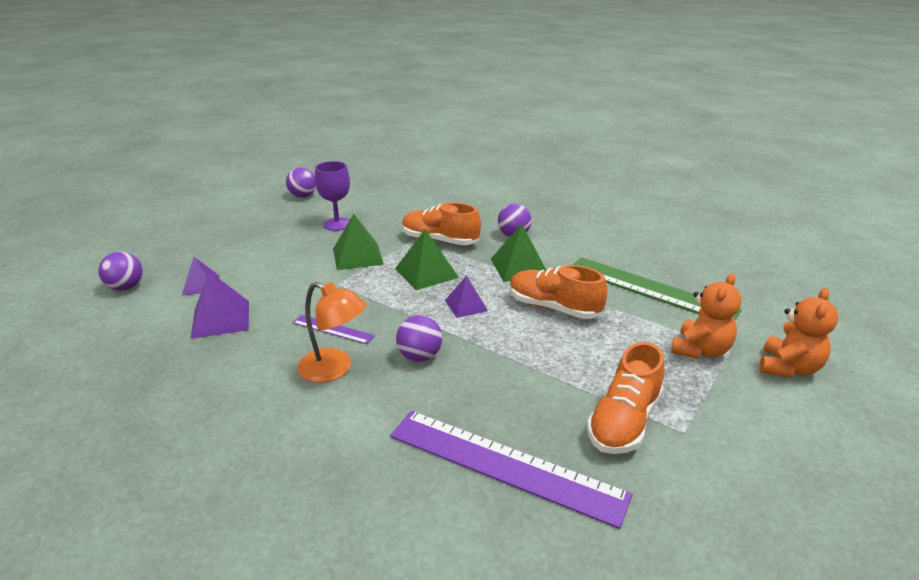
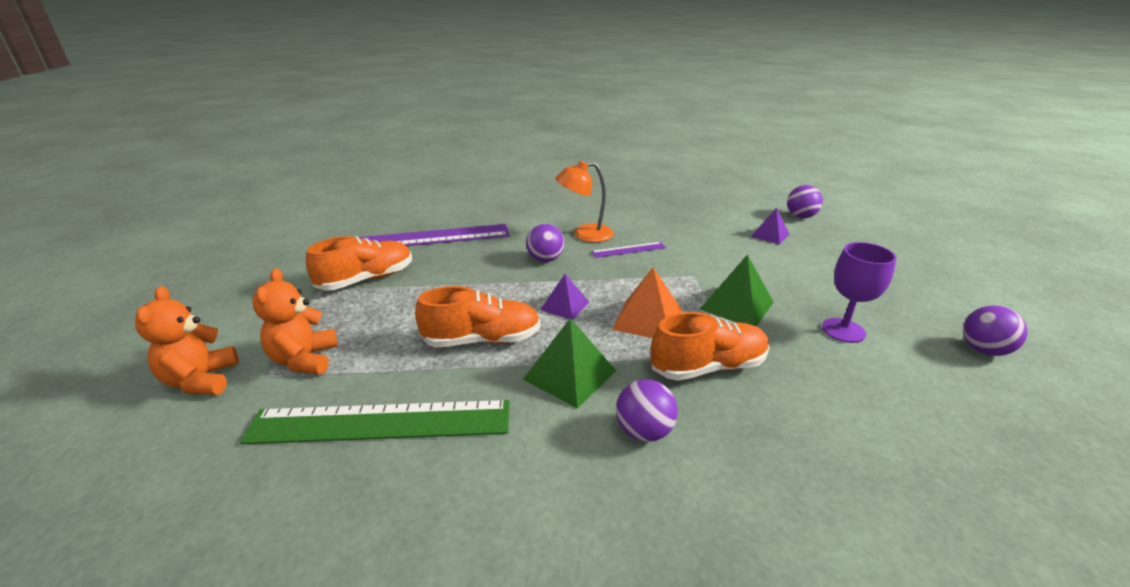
camera: 140 degrees right, 0 degrees up
(221, 319) = (704, 227): purple pyramid -> none
(426, 273) = (647, 319): green pyramid -> orange pyramid
(624, 421) = (366, 279): orange shoe -> orange shoe turned 60 degrees clockwise

